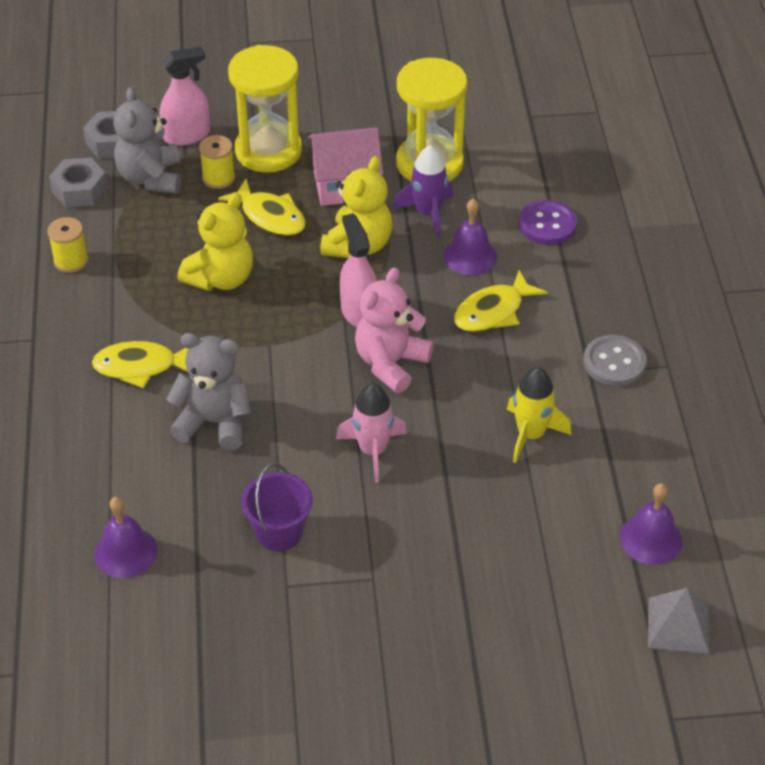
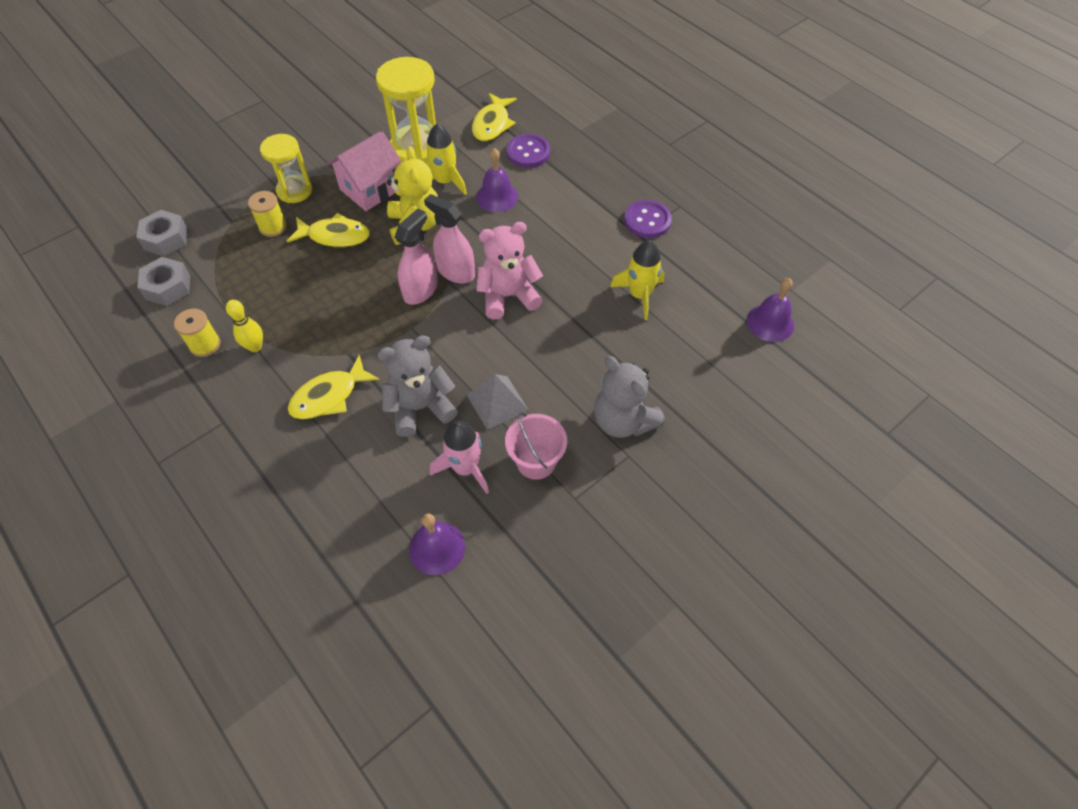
camera: 35 degrees left, 10 degrees up
(112, 286) = (255, 347): none -> yellow bowling pin
(150, 178) = (219, 251): grey teddy bear -> grey teddy bear (623, 421)
(187, 135) = (222, 207): pink spray bottle -> pink spray bottle (420, 290)
(221, 278) = (336, 298): yellow teddy bear -> none
(268, 151) = (294, 191): yellow hourglass -> yellow hourglass, size x0.64
(279, 532) = (536, 461): purple bucket -> pink bucket
(373, 450) = (549, 364): pink rocket -> pink rocket (465, 468)
(390, 363) = (508, 296): pink teddy bear -> pink teddy bear turned 75 degrees clockwise
(428, 214) = (445, 182): purple rocket -> yellow rocket
(493, 312) = (544, 226): yellow fish -> yellow fish (492, 124)
(614, 362) = (647, 220): grey button -> purple button
(678, 625) = (835, 369): grey pyramid -> grey pyramid (497, 402)

